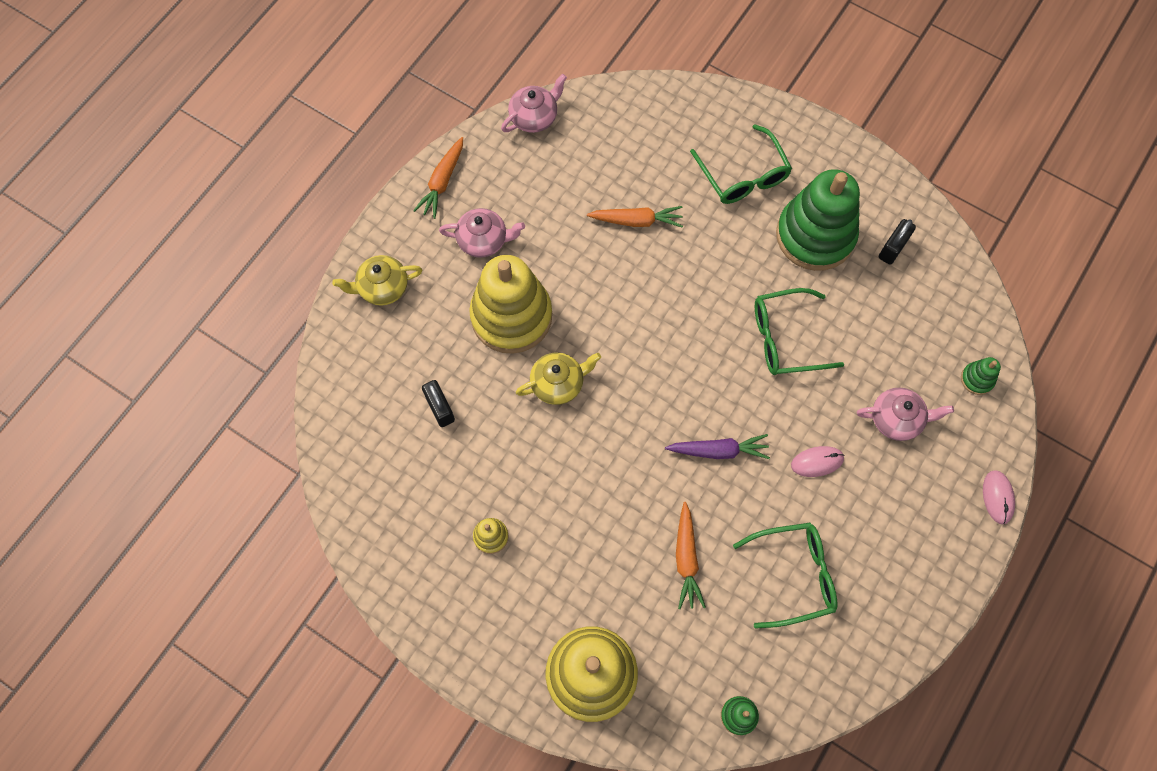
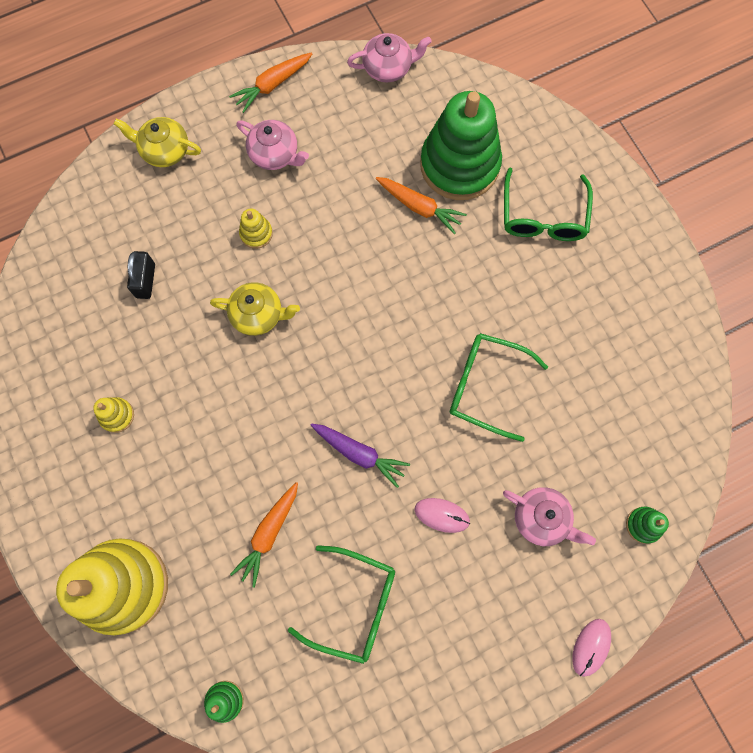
camera: 30 degrees right, 5 degrees up
(511, 316) = (256, 233): yellow stacking toy -> yellow stacking toy, size x0.40
(815, 235) = (575, 307): green stacking toy -> green stacking toy (459, 165)
(893, 248) = (641, 358): black padlock -> none

